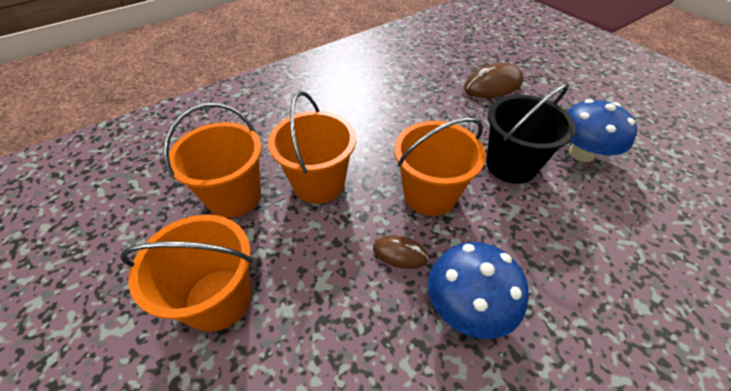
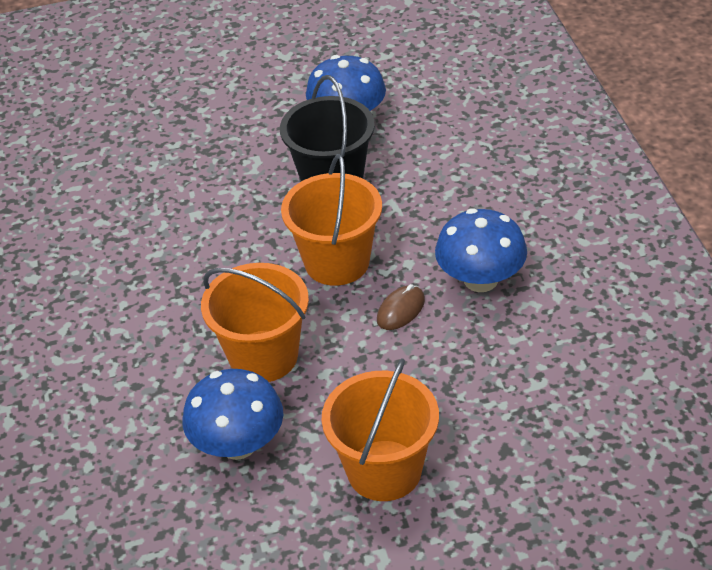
camera: 65 degrees left, 5 degrees down
(234, 196) = (238, 444): orange bucket -> blue mushroom
(492, 85) = (186, 139): brown mouse -> none

